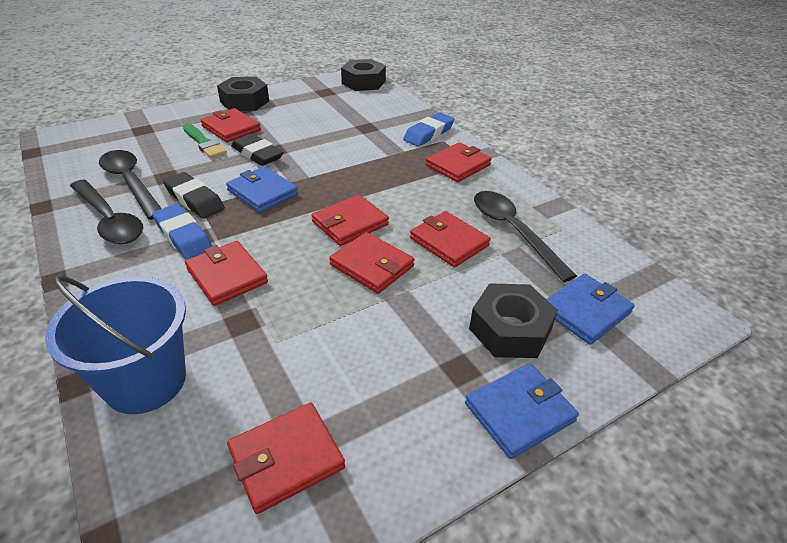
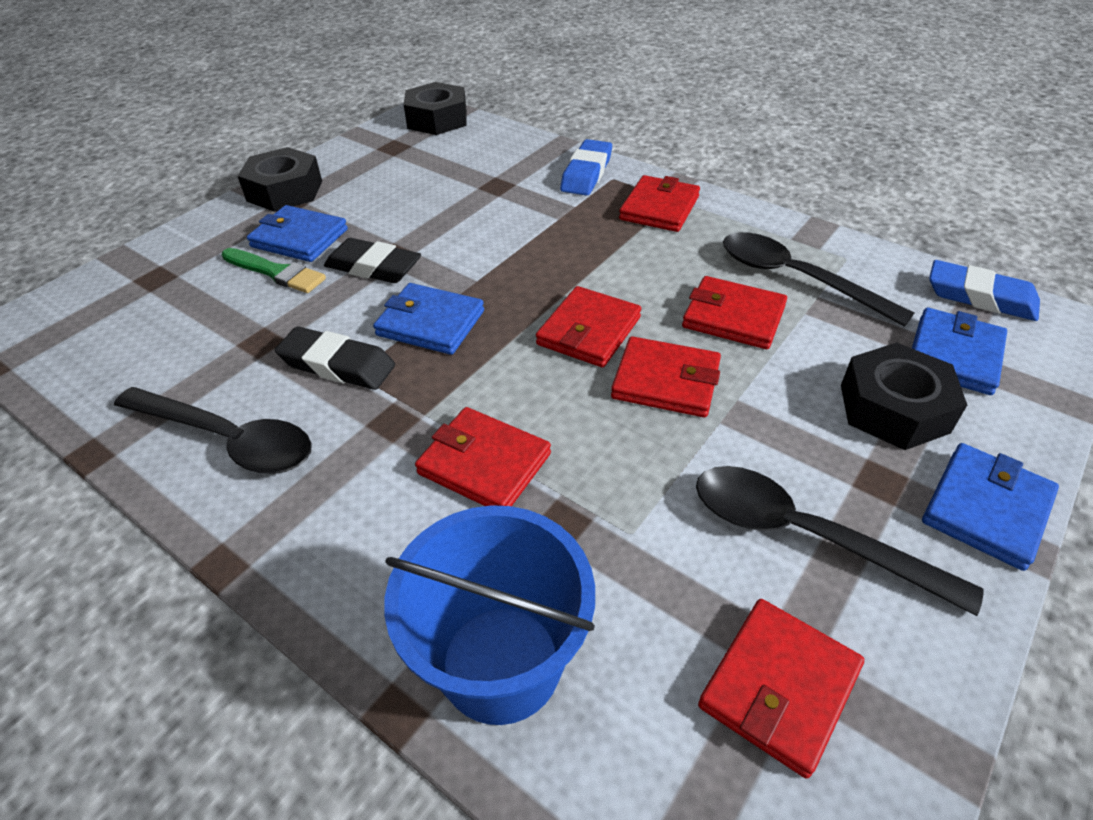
camera: 20 degrees left, 5 degrees up
(130, 183) = (211, 369): black spoon -> black spoon (805, 535)
(183, 236) = (368, 426): blue eraser -> blue eraser (980, 297)
(231, 128) = (299, 238): red wallet -> blue wallet

